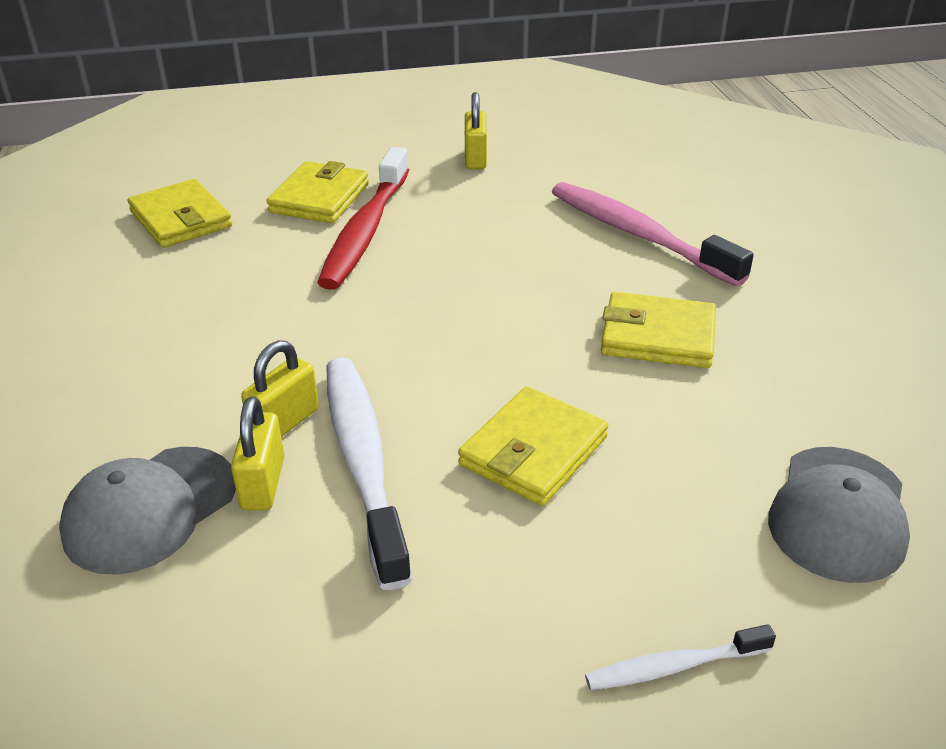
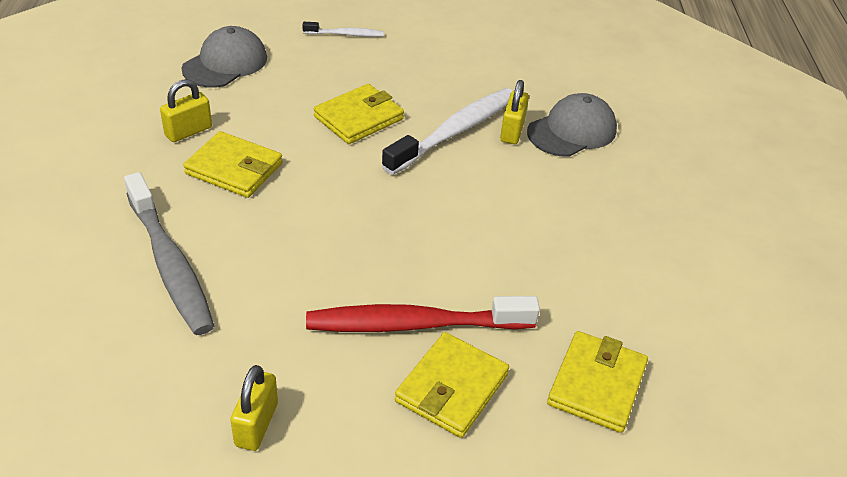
camera: 170 degrees left, 5 degrees up
(181, 219) = (597, 385): yellow wallet -> yellow wallet turned 45 degrees clockwise
(285, 423) = (499, 161): yellow padlock -> yellow padlock (188, 131)
(363, 461) = (455, 131): white toothbrush -> white toothbrush turned 135 degrees counterclockwise
(365, 231) = (414, 324): red toothbrush -> red toothbrush turned 120 degrees counterclockwise
(638, 234) = (170, 264): pink toothbrush -> grey toothbrush

